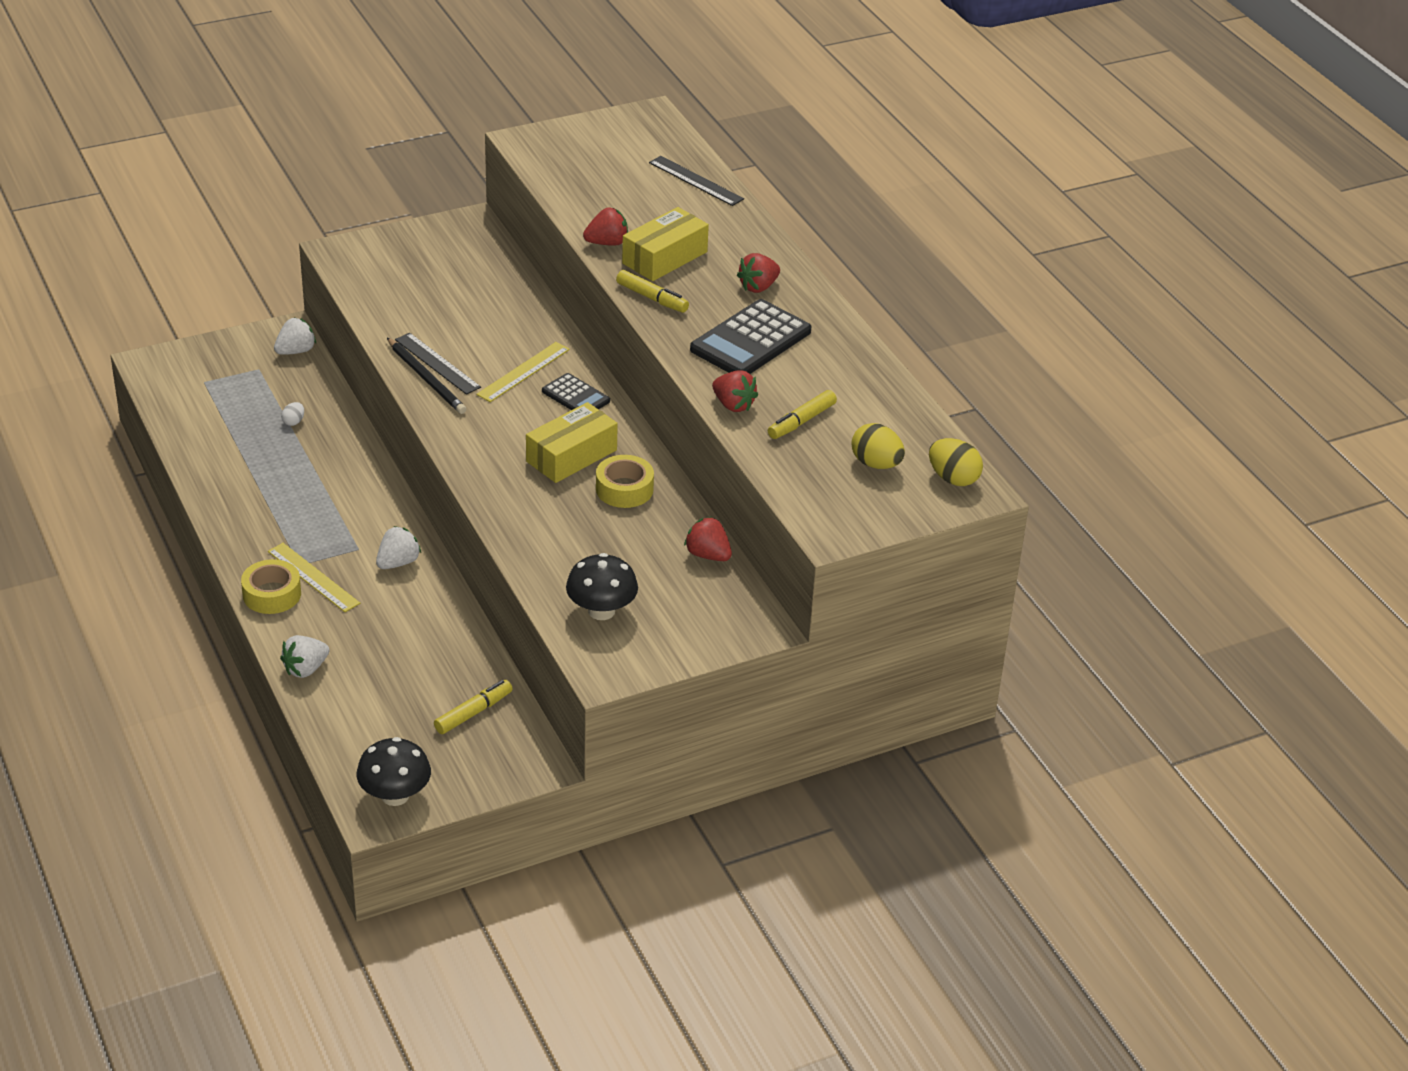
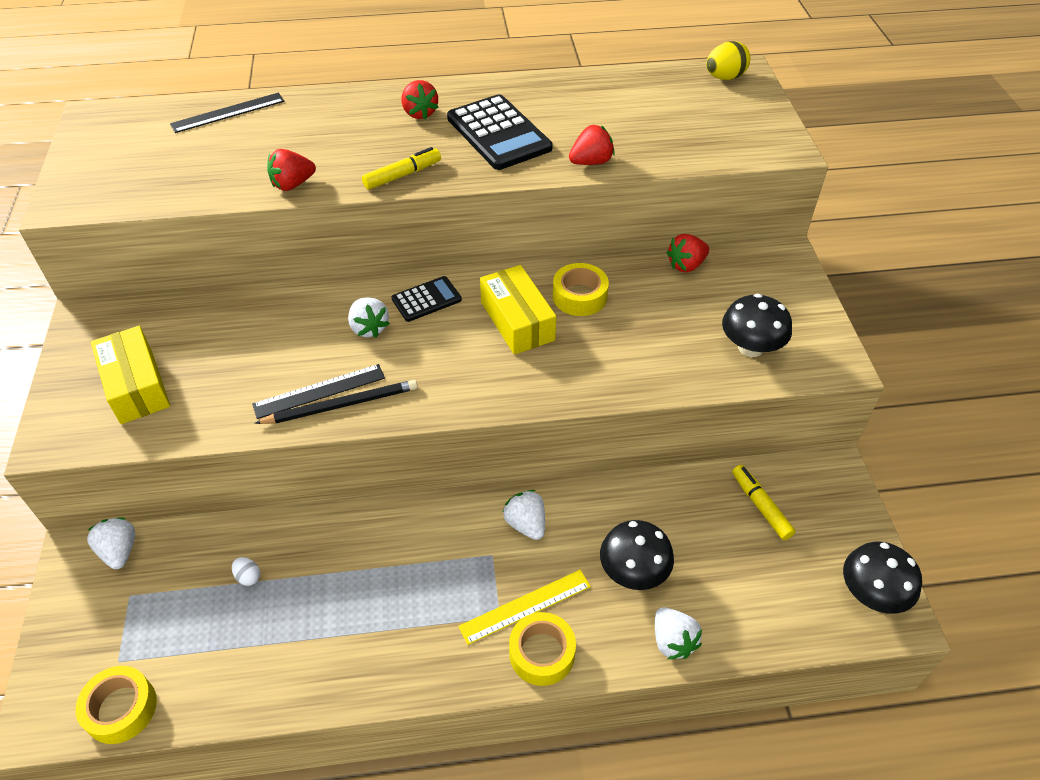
camera: 70 degrees left, 10 degrees up
(168, 395) = (121, 709): none -> yellow tape
(369, 636) = (633, 572): none -> black mushroom
(523, 372) = (369, 328): yellow ruler -> white strawberry
(607, 243) = (292, 184): red strawberry -> red strawberry turned 120 degrees counterclockwise
(664, 258) = (341, 155): yellow box -> yellow box (136, 386)
(801, 421) = (627, 131): yellow marker -> none
(876, 464) = (697, 108): yellow egg -> none

